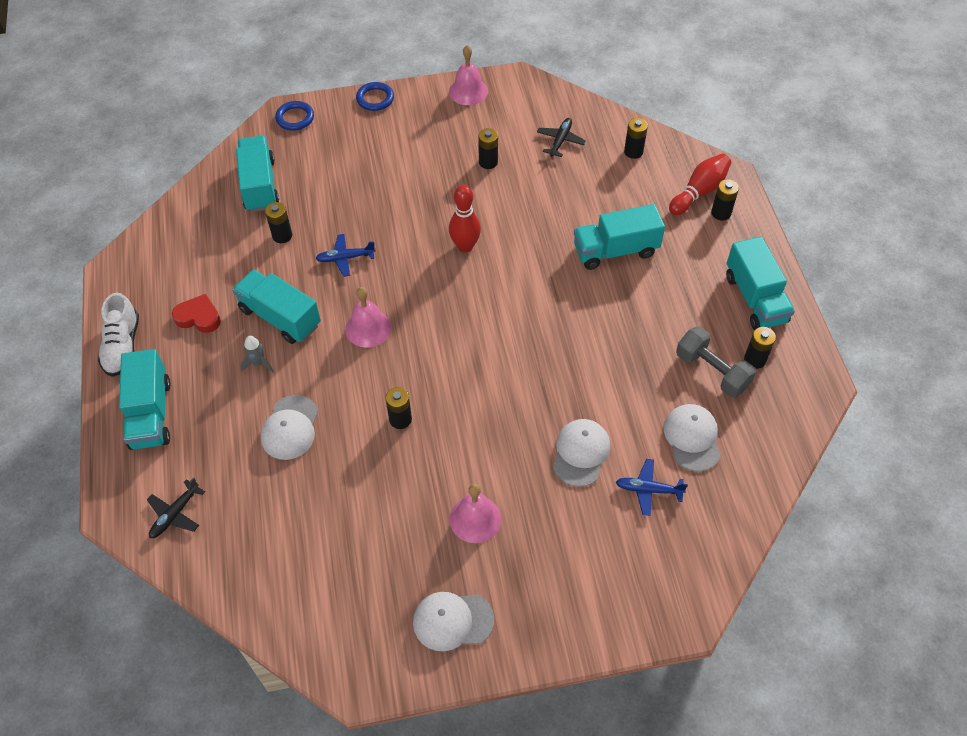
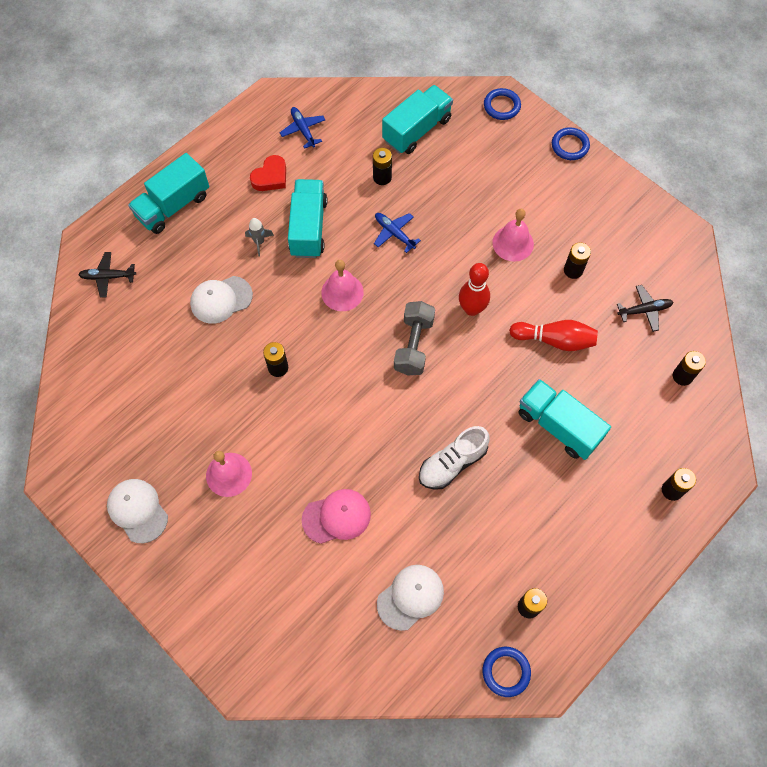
camera: 55 degrees right, 10 degrees up
(122, 346) = (213, 149): white shoe -> white shoe (452, 463)
(199, 317) = (270, 177): red heart -> red heart turned 60 degrees clockwise
(468, 91) = (638, 206): pink bell -> pink bell (513, 243)
(581, 453) = (336, 517): white cap -> pink cap
(648, 490) = (338, 589): blue plane -> blue plane (303, 130)
(699, 192) = (681, 458): red bowling pin -> red bowling pin (554, 340)
(712, 371) = (490, 577): grey dumbbell -> grey dumbbell (414, 345)
(755, 298) = (596, 572): turquoise truck -> none
(799, 406) = (506, 672): none -> blue ring

